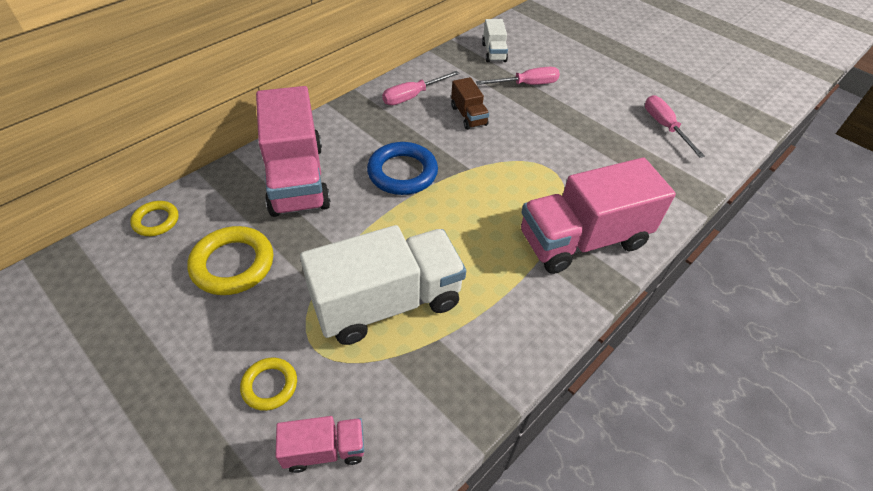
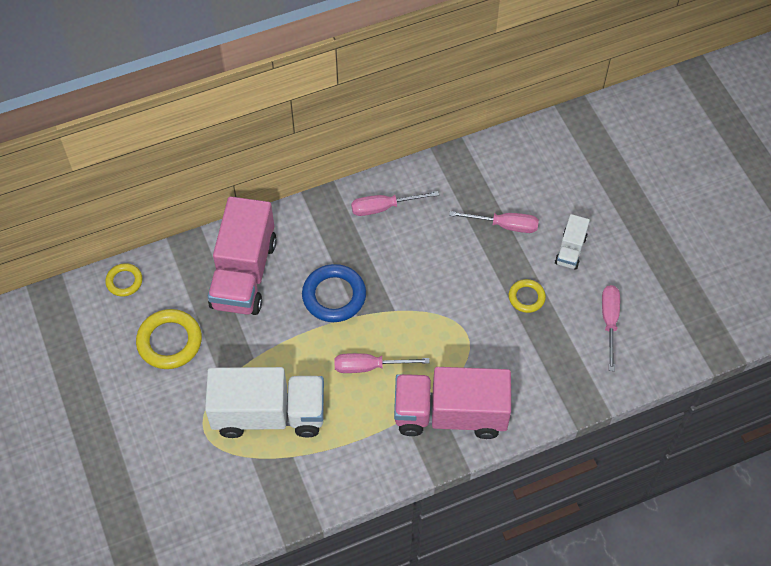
camera: 25 degrees right, 10 degrees up
(270, 385) = (166, 448): yellow ring -> yellow ring (526, 297)
(324, 450) = (186, 504): pink truck -> none
(468, 116) = (425, 248): brown truck -> none
(474, 222) = (369, 366): none -> pink screwdriver
(494, 53) = (495, 170): white truck -> white truck (570, 250)

